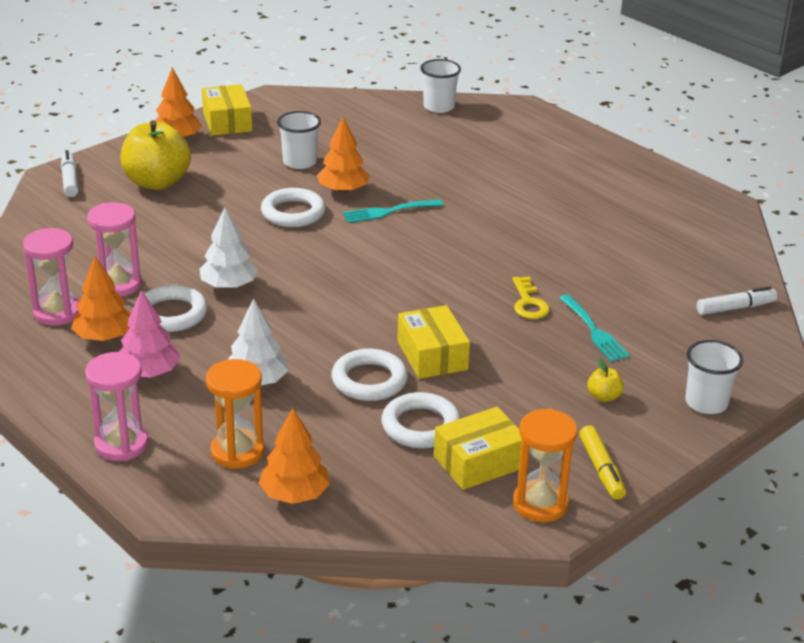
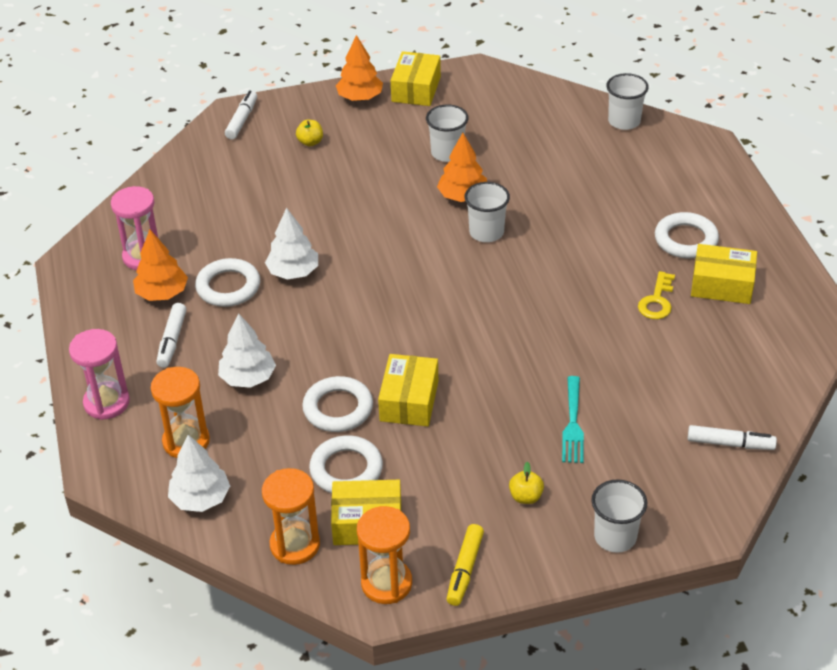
camera: 30 degrees right, 10 degrees up
(118, 284) = (207, 243): pink hourglass -> none
(149, 372) = (172, 340): pink tree -> white marker
(157, 182) = (310, 142): yellow apple -> yellow apple, size x0.42
(293, 213) = (401, 209): white ring -> white ring (686, 240)
(294, 494) = (200, 498): orange tree -> white tree
(389, 211) = (486, 232): turquoise fork -> white cup
(425, 502) = (295, 545): none -> orange hourglass
(528, 303) = (536, 373): yellow key -> yellow key (657, 301)
(625, 200) = (722, 285): none -> yellow box

